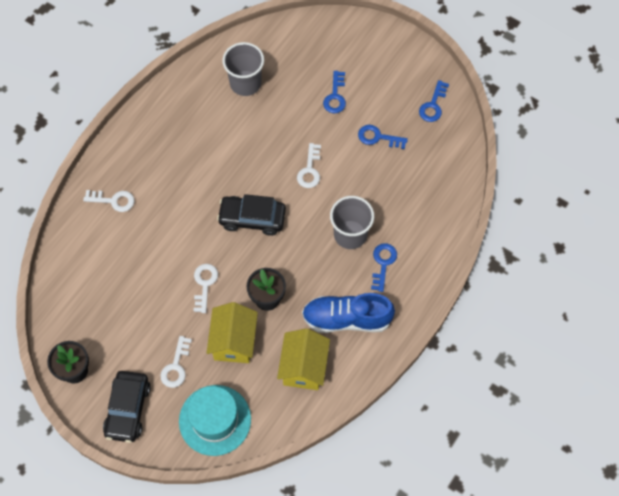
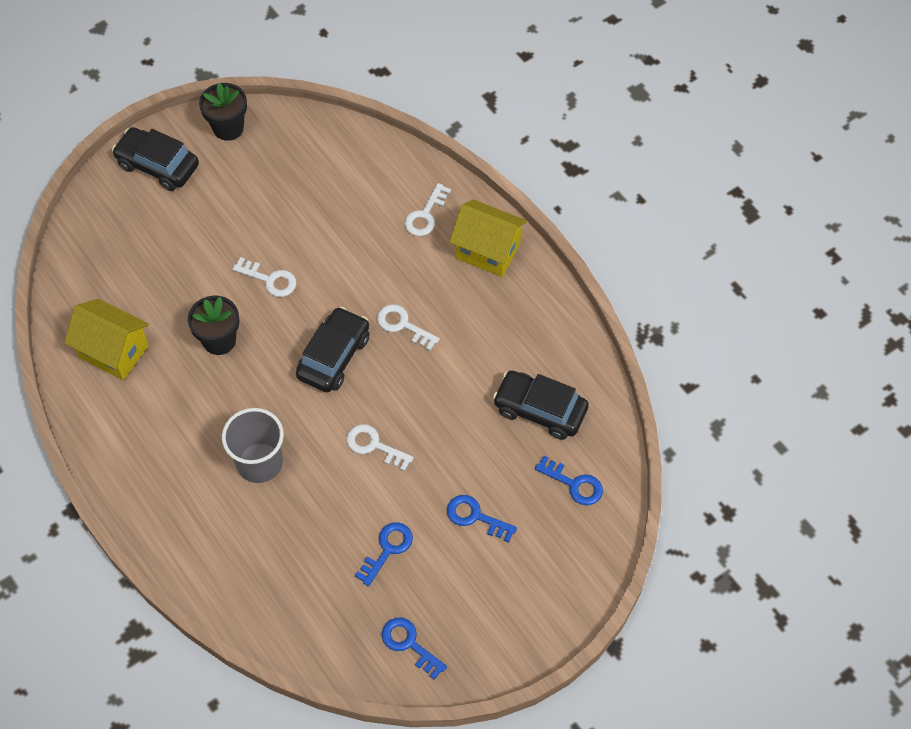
camera: 110 degrees right, 5 degrees down
(176, 366) = (183, 223): white key -> white key (403, 325)
(215, 420) = (101, 243): turquoise hat -> none
(234, 341) = (183, 289): yellow house -> yellow house (487, 251)
(245, 83) = (540, 410): grey cup -> black car
(346, 319) = (149, 419): blue shoe -> none
(383, 263) = (201, 487): blue key -> blue key (574, 484)

